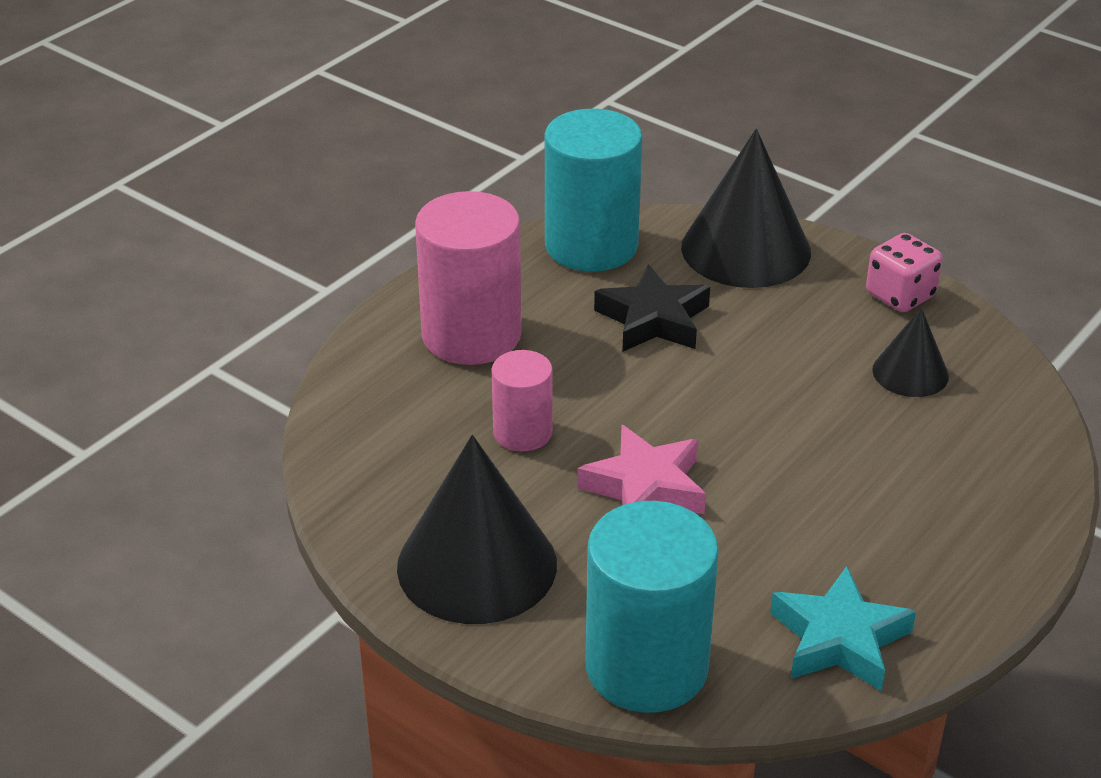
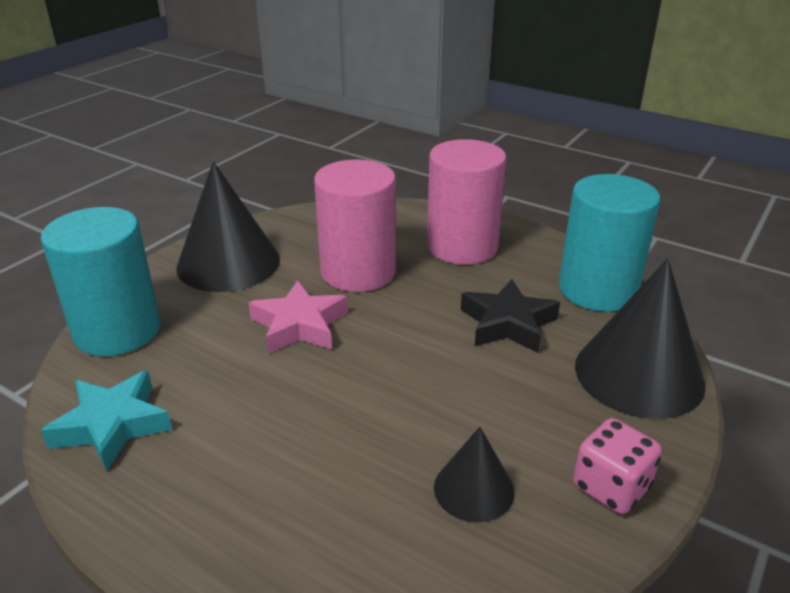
camera: 85 degrees right, 5 degrees down
(522, 432) = (358, 272): pink cylinder -> pink cylinder, size x1.80

